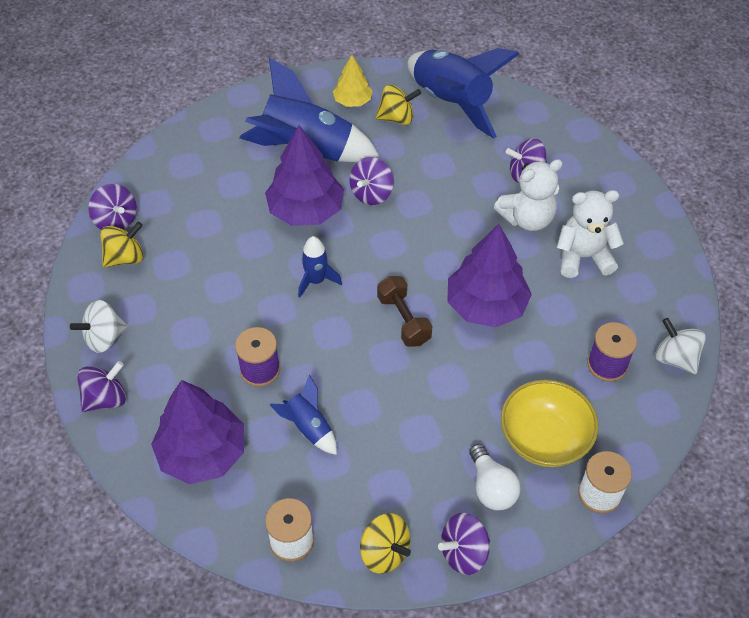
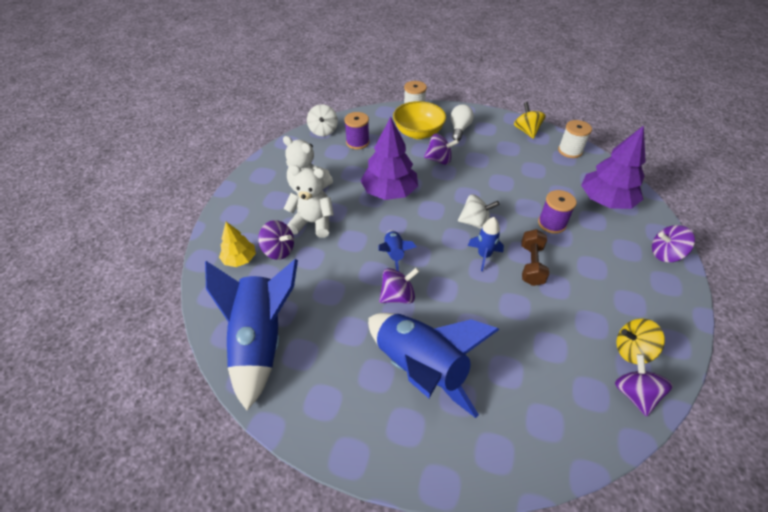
camera: 145 degrees left, 5 degrees down
(104, 338) = (661, 293): white spinning top -> white spinning top (475, 222)
(306, 210) = (458, 310): purple tree -> none
(308, 428) = (536, 185): blue rocket -> blue rocket (394, 255)
(352, 101) = (338, 399): yellow tree -> yellow tree (240, 259)
(397, 118) = (318, 354): yellow spinning top -> none
(403, 320) = (444, 207): brown dumbbell -> brown dumbbell (531, 265)
(463, 553) = (490, 118): purple spinning top -> purple spinning top (439, 160)

